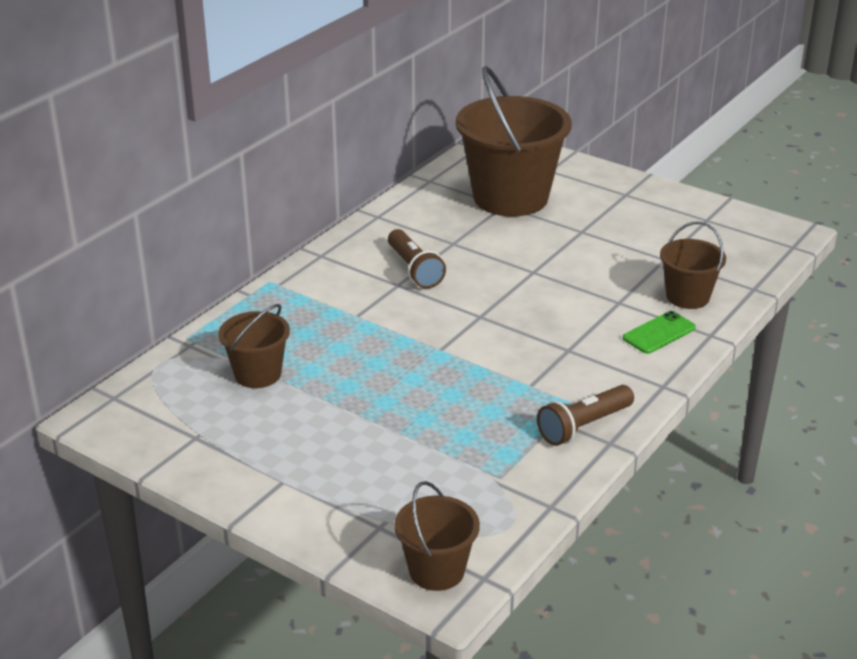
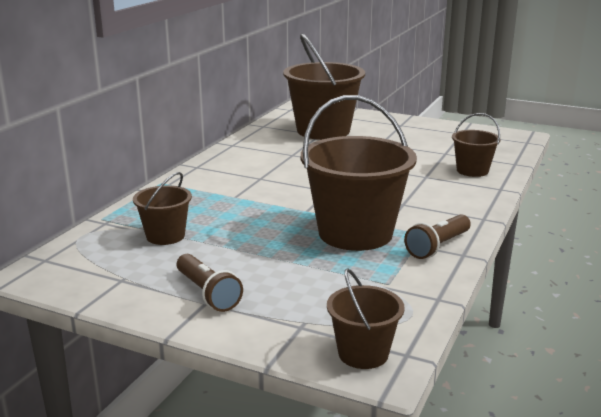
camera: 10 degrees left, 10 degrees down
(414, 270) = (269, 170): brown flashlight -> brown flashlight (207, 293)
(489, 394) = (355, 233): none -> brown bucket
(659, 333) = (463, 190): green phone -> none

